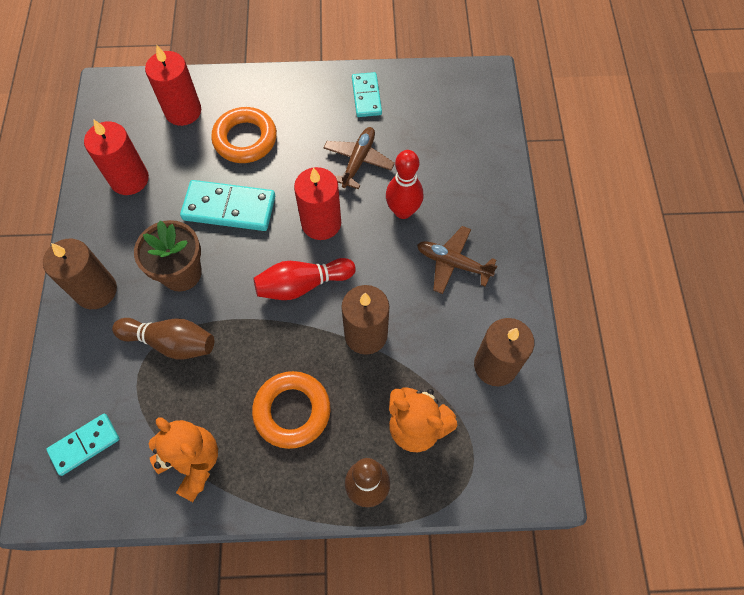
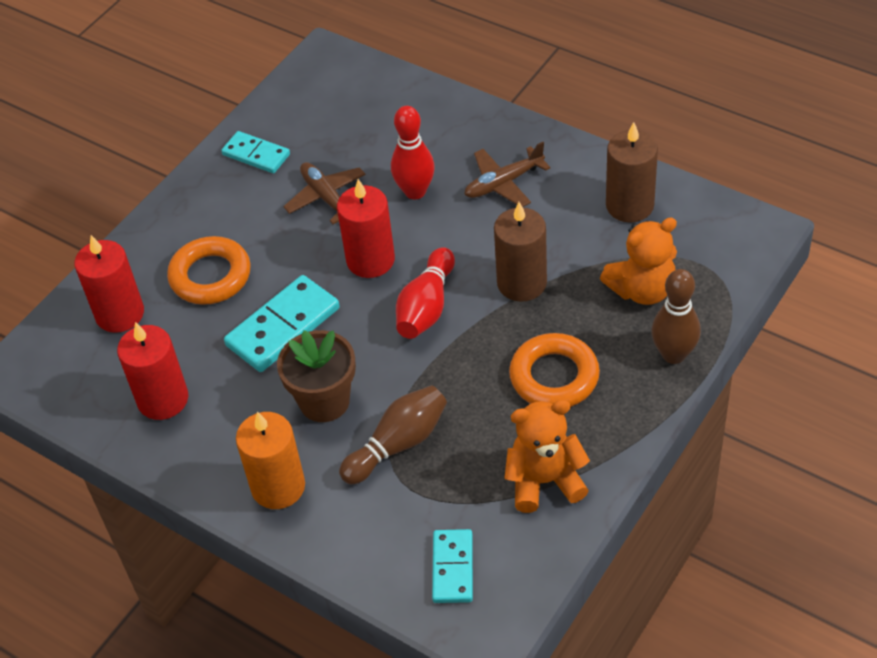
camera: 50 degrees left, 15 degrees down
(96, 290) = (278, 487): brown candle -> orange candle

